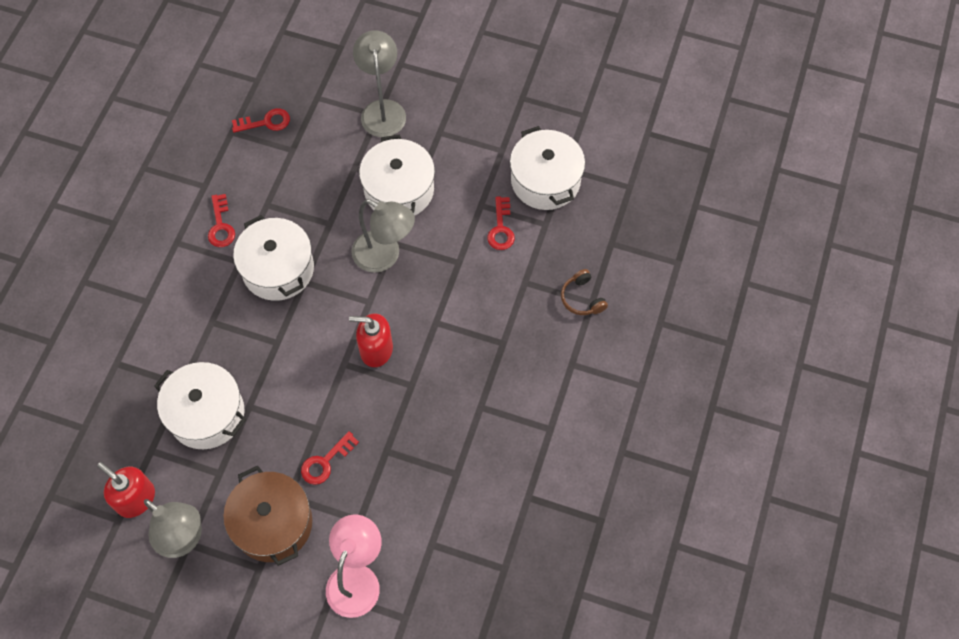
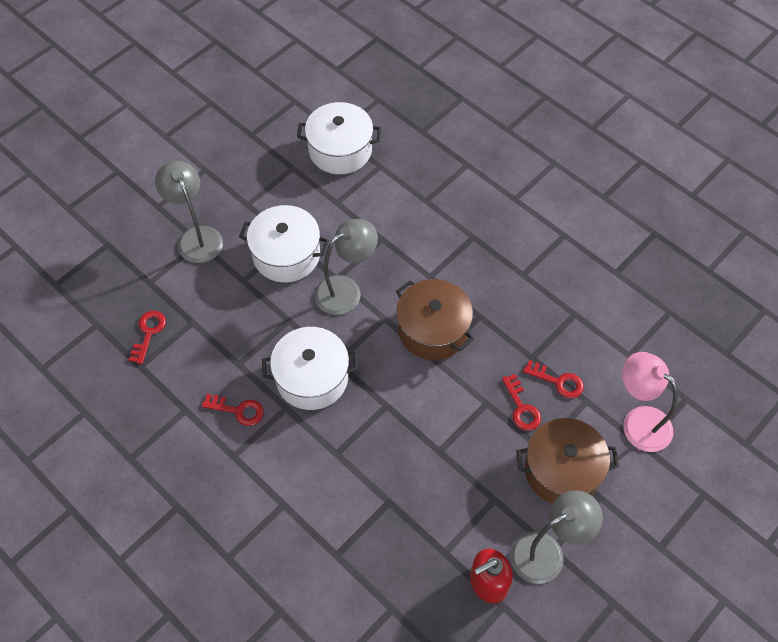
camera: 65 degrees left, 5 degrees down
(206, 414) = (430, 490): white pot -> none
(376, 349) = (433, 330): red soap dispenser -> brown pot
(382, 110) = (196, 237): grey lamp -> grey lamp turned 45 degrees clockwise
(501, 228) = (367, 197): red key -> red key (558, 381)
(582, 298) = (460, 169): brown headphones -> none

